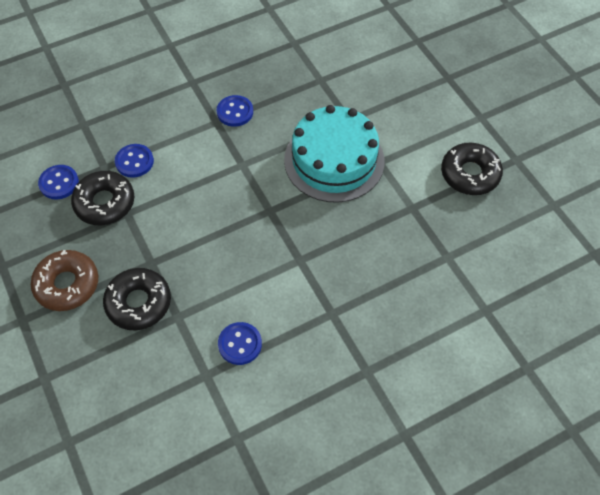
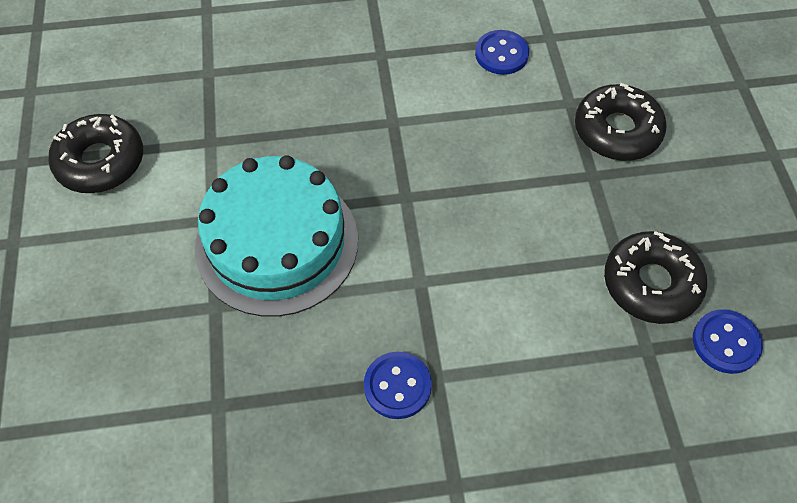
camera: 160 degrees left, 0 degrees up
(67, 284) = (713, 180): brown donut -> none
(134, 162) = (594, 342): blue button -> none

